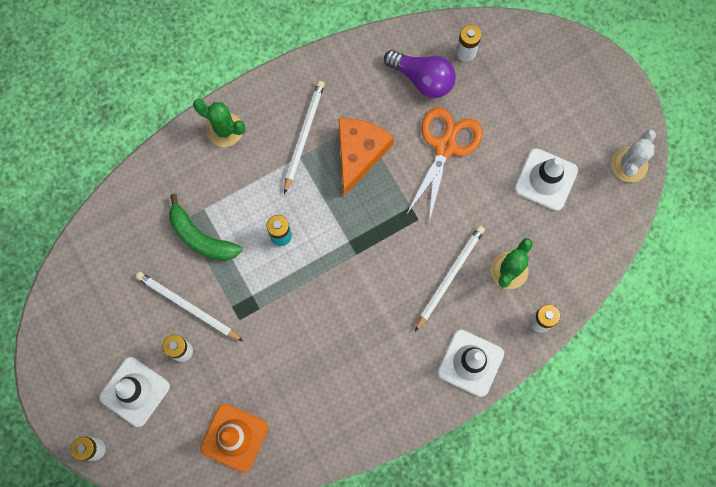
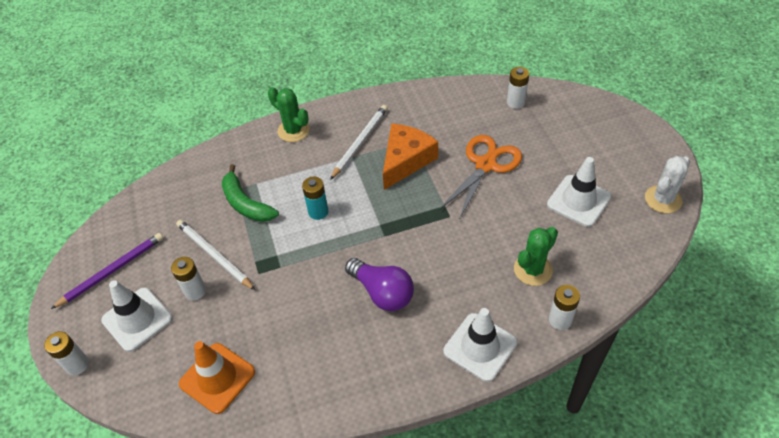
camera: 15 degrees right, 25 degrees down
(87, 342) = (112, 271): none -> purple pencil
(422, 79) = (474, 116): purple light bulb -> purple light bulb (382, 292)
(449, 276) = (471, 266): white pencil -> none

